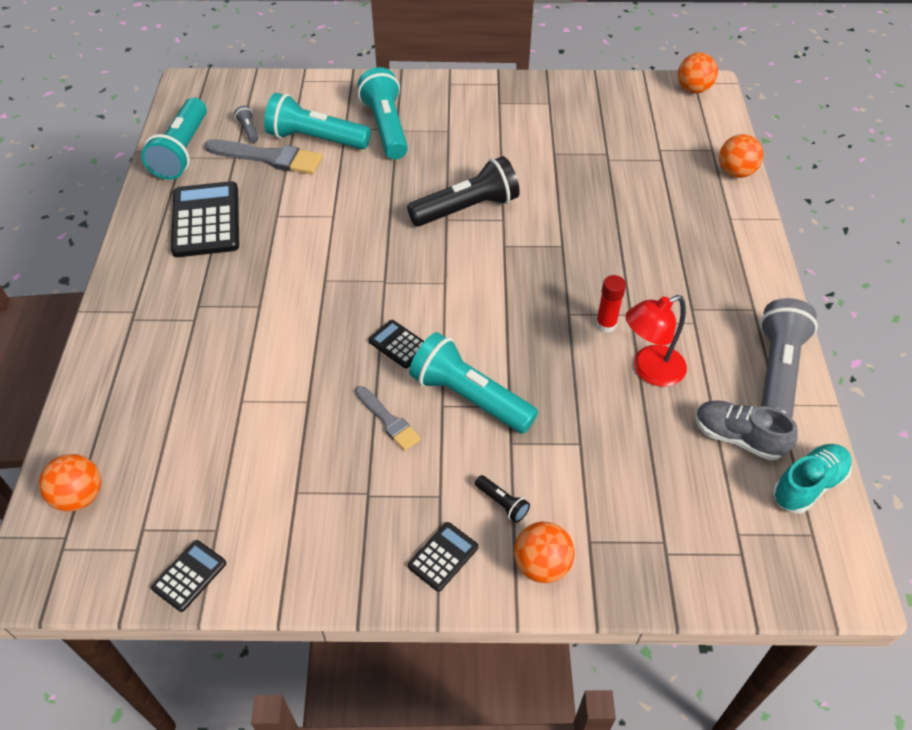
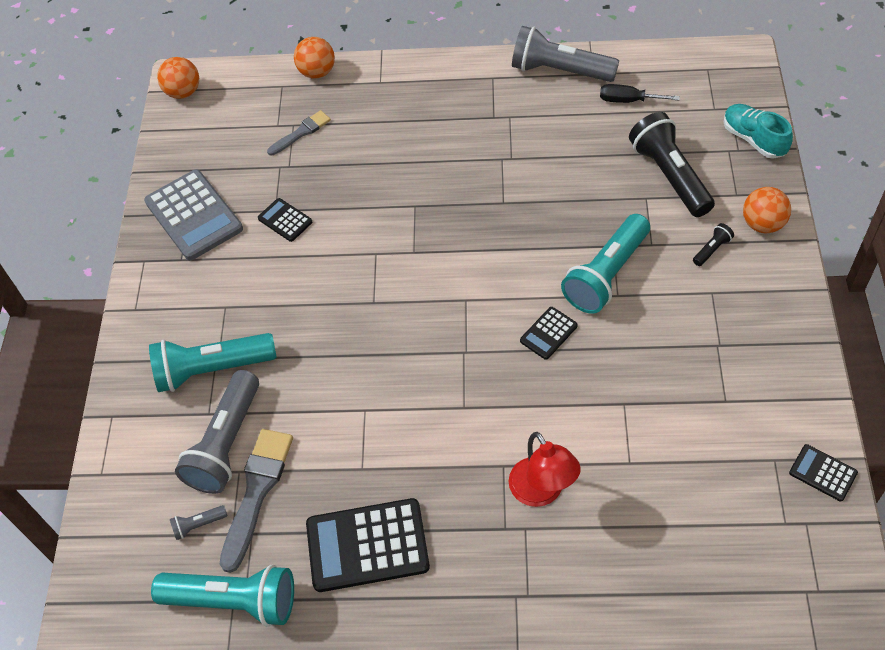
camera: 85 degrees left, 5 degrees up
(80, 496) = (760, 590): orange ball -> none
(315, 139) = (226, 443): turquoise flashlight -> grey flashlight
(388, 420) = (639, 336): grey brush -> grey brush (301, 133)
(443, 557) = (768, 287): black calculator -> black calculator (285, 220)
(467, 208) = (358, 284): black flashlight -> black flashlight (669, 175)
(546, 106) = (194, 215): none -> grey calculator
(606, 324) = (515, 176): red glue stick -> none
(649, 370) = (565, 149): red lamp -> red lamp (542, 492)
(737, 438) = (628, 100): grey shoe -> black screwdriver
(808, 485) = (666, 66): turquoise shoe -> turquoise shoe (753, 139)

